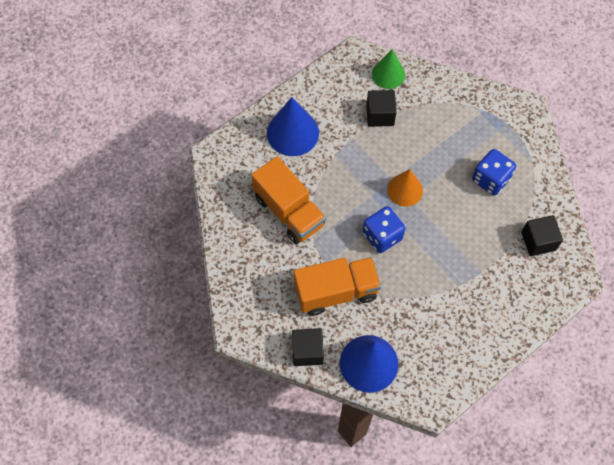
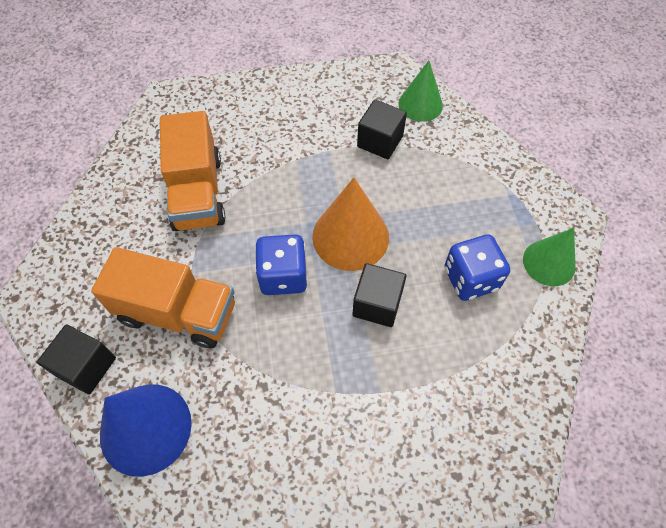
camera: 30 degrees right, 5 degrees down
(292, 133) = (267, 115): blue cone -> none
(405, 190) = (350, 236): orange cone -> orange cone, size x1.51
(528, 146) = (549, 263): none -> green cone
(538, 241) = (488, 393): black cube -> black cube (377, 304)

